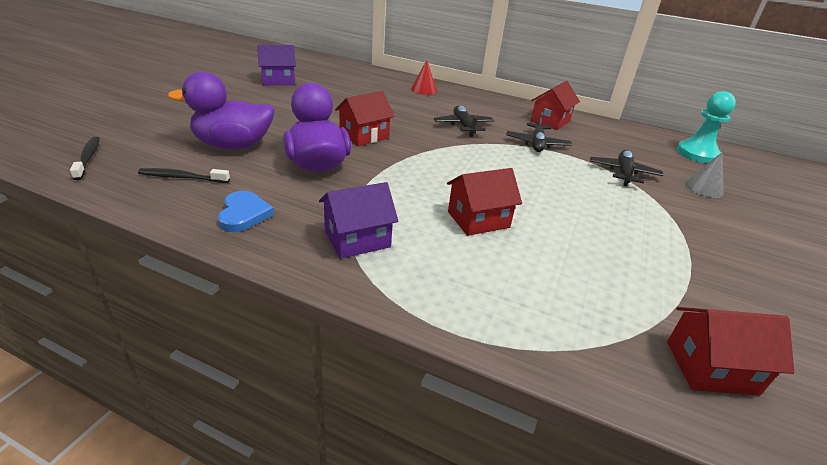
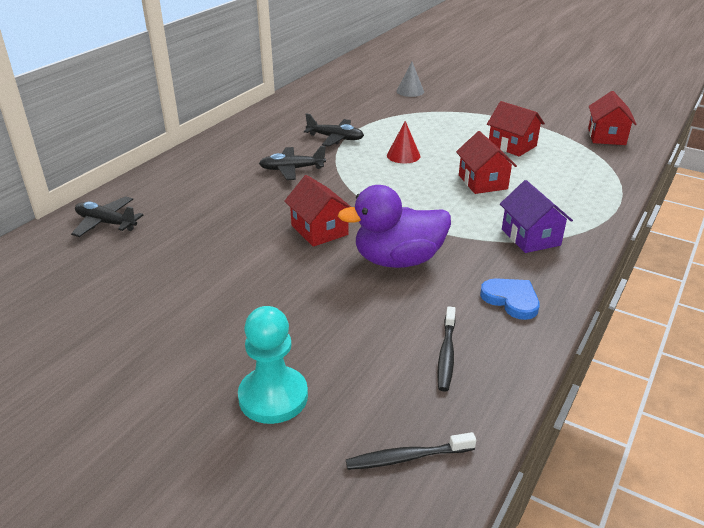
camera: 80 degrees left, 0 degrees up
(233, 146) = (354, 325): purple duck -> none
(244, 214) = (511, 300): blue heart -> blue heart turned 45 degrees clockwise
(278, 80) = (95, 306): purple house -> none
(424, 90) = (169, 183): red cone -> red cone (403, 155)
(550, 121) = (279, 123): red house -> red house (512, 145)
(623, 173) = (391, 113): black plane -> black plane (106, 223)
(697, 154) = (350, 79): turquoise pawn -> turquoise pawn (273, 397)

